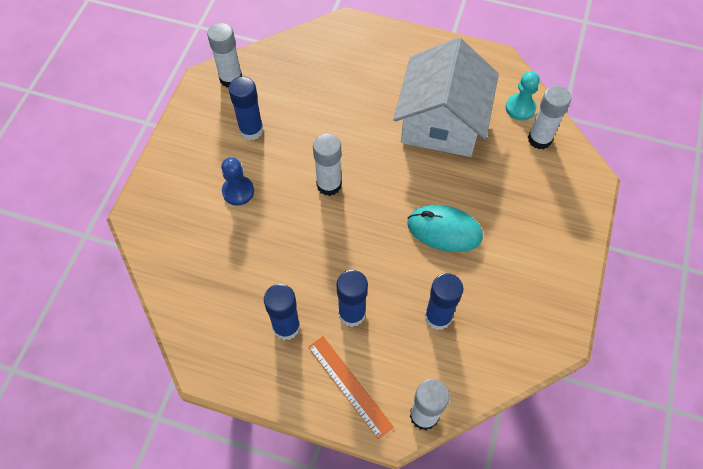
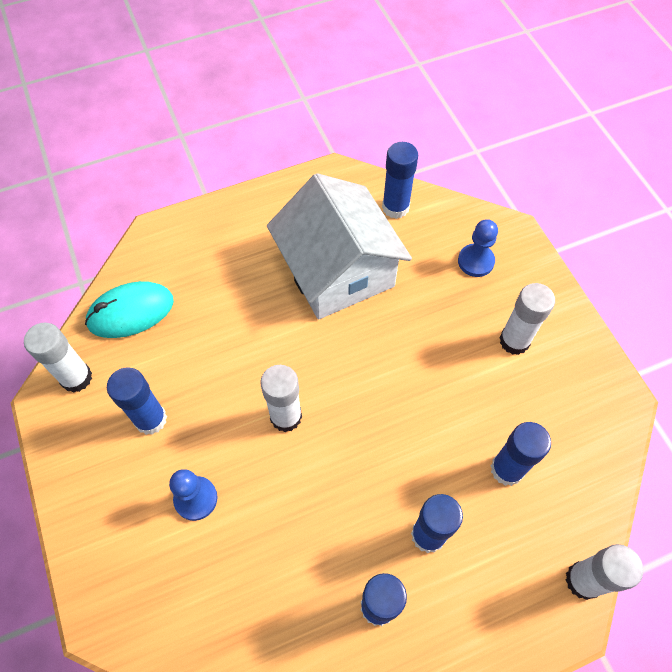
camera: 40 degrees left, 0 degrees up
(349, 386) = (493, 614): orange ruler -> none
(444, 230) = (435, 377): turquoise mouse -> turquoise mouse (131, 312)
(520, 108) = (395, 207): turquoise pawn -> blue glue stick
(539, 139) = (438, 225): white glue stick -> white glue stick (514, 341)
(544, 179) = (475, 261): none -> blue pawn

